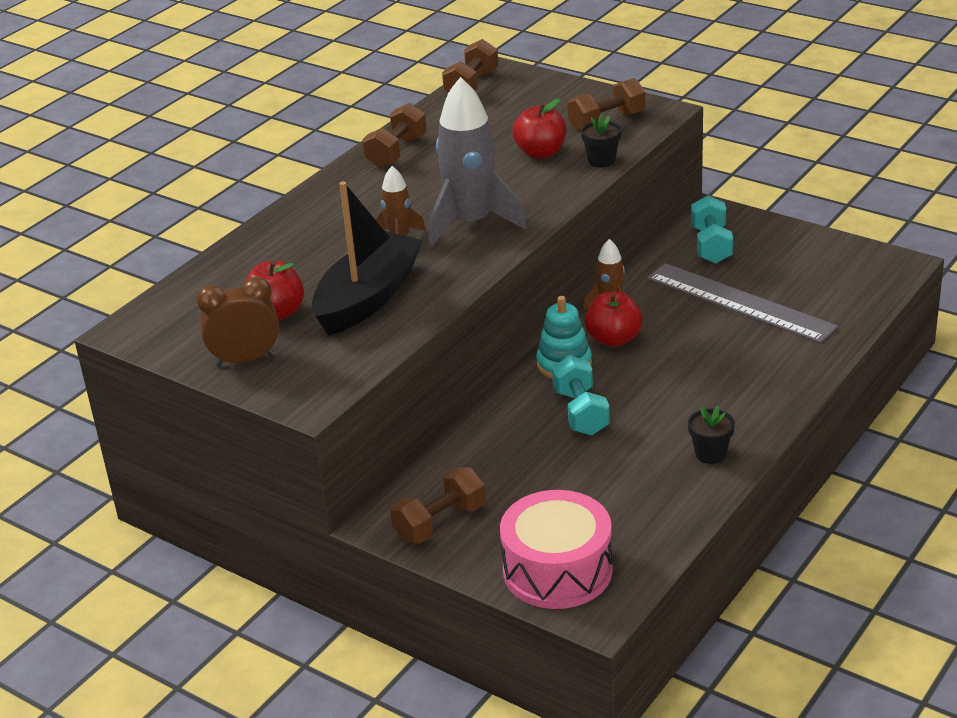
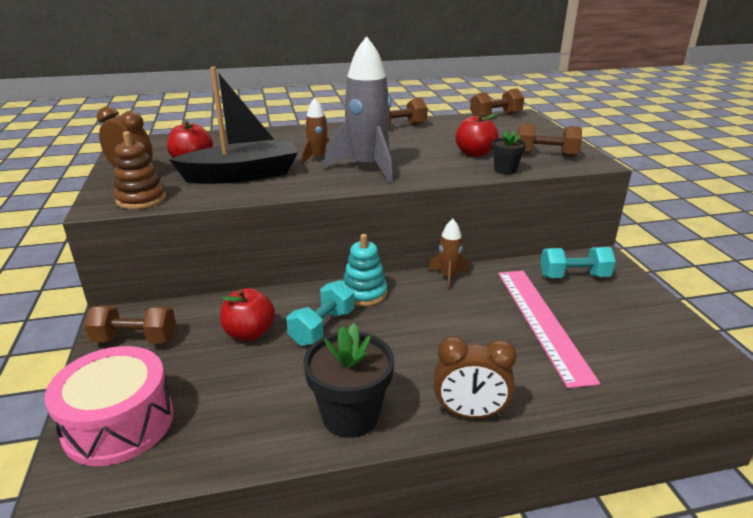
camera: 40 degrees right, 5 degrees down
(332, 375) = (141, 199): none -> brown stacking toy
(613, 339) = (417, 296): red apple -> red apple (249, 333)
(710, 454) = (350, 416): black flower pot -> black flower pot, size x1.82
(711, 245) = (574, 276): turquoise dumbbell -> turquoise dumbbell turned 45 degrees clockwise
(740, 302) = (542, 322): grey ruler -> pink ruler
(783, 400) = (470, 413): none -> brown clock

